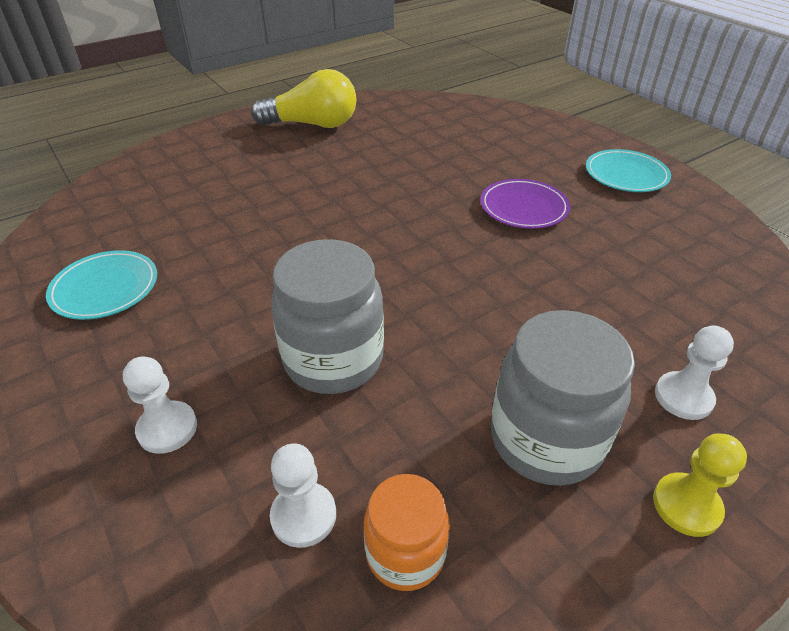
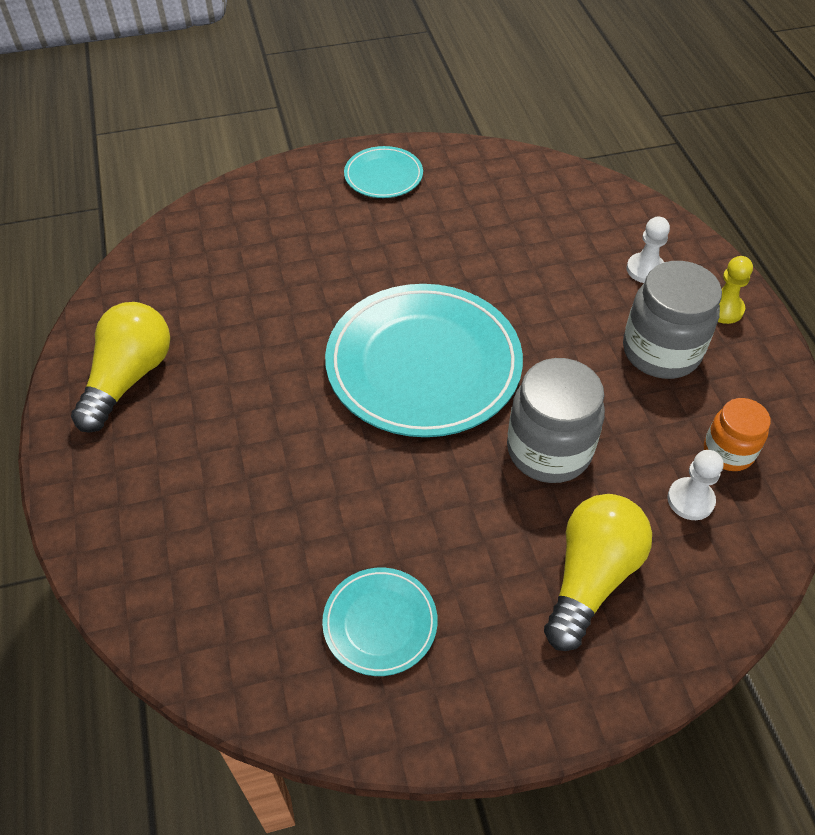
camera: 70 degrees left, 10 degrees up
(167, 428) = (591, 577): white pawn -> yellow light bulb
(403, 249) = (423, 364): none -> turquoise plate
(523, 207) = (399, 261): purple plate -> none

